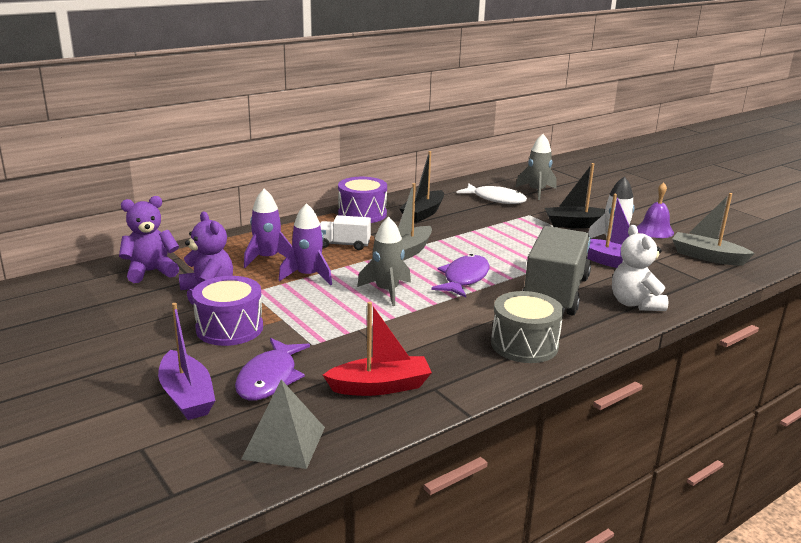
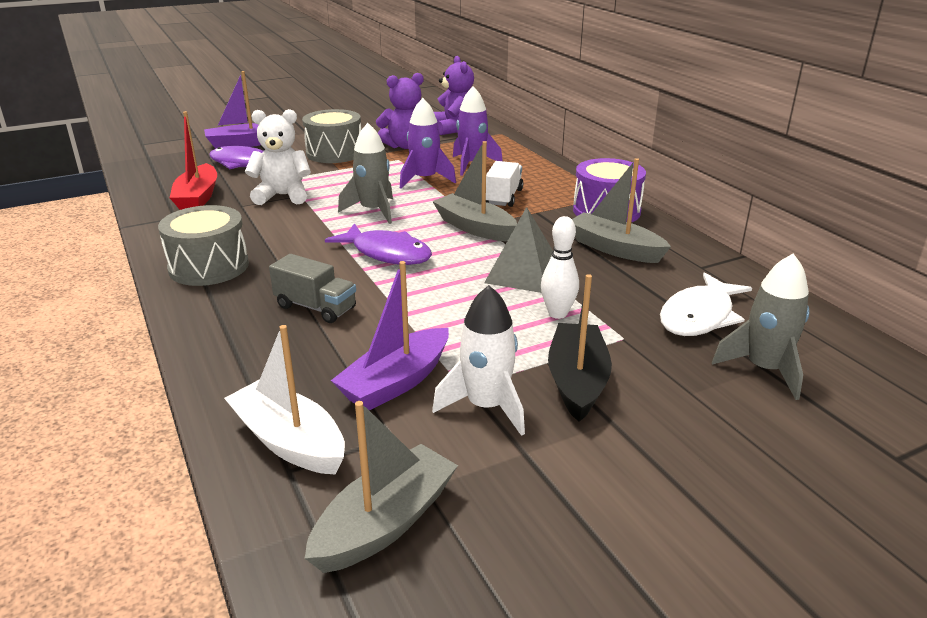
camera: 100 degrees right, 5 degrees up
(229, 328) = (334, 153): purple drum -> grey drum
(284, 443) = (159, 168): grey pyramid -> grey pyramid (523, 273)
(423, 213) = (614, 249): black boat -> grey boat
(515, 228) = (557, 313): none -> white bowling pin
(555, 293) = (315, 307): grey truck -> grey truck, size x0.50
(635, 303) = (248, 366): white teddy bear -> white teddy bear (282, 196)
(654, 230) = (545, 485): purple bell -> none
(682, 282) = (289, 441): none -> white boat

